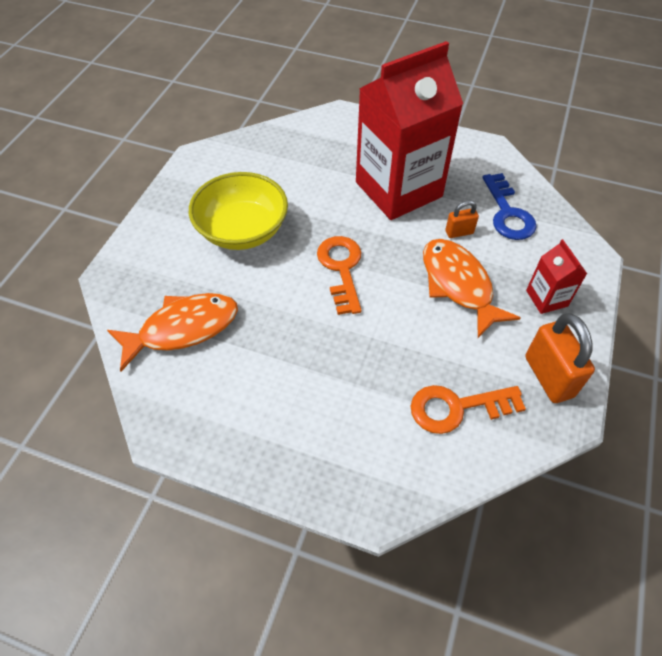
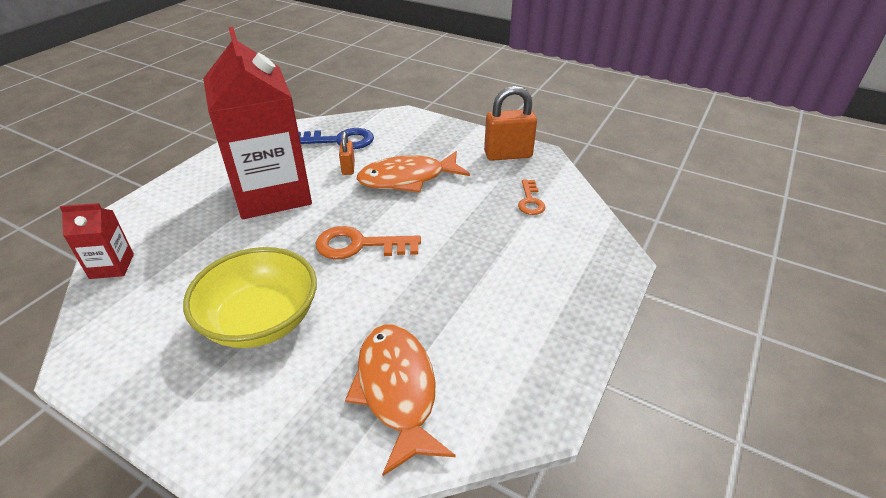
camera: 80 degrees left, 15 degrees down
(457, 408) = (530, 201): orange key -> orange key, size x0.61
(546, 298) = (436, 141): red carton -> red carton (112, 266)

